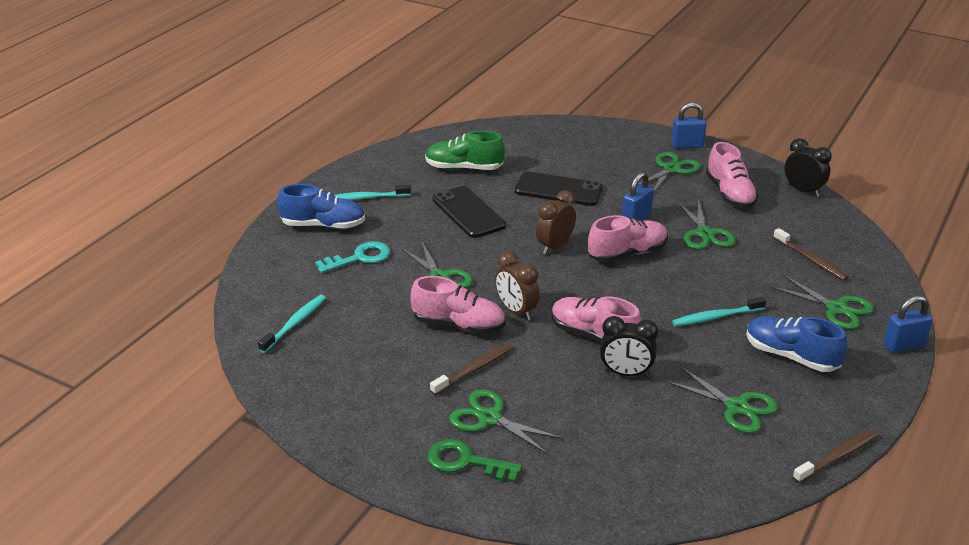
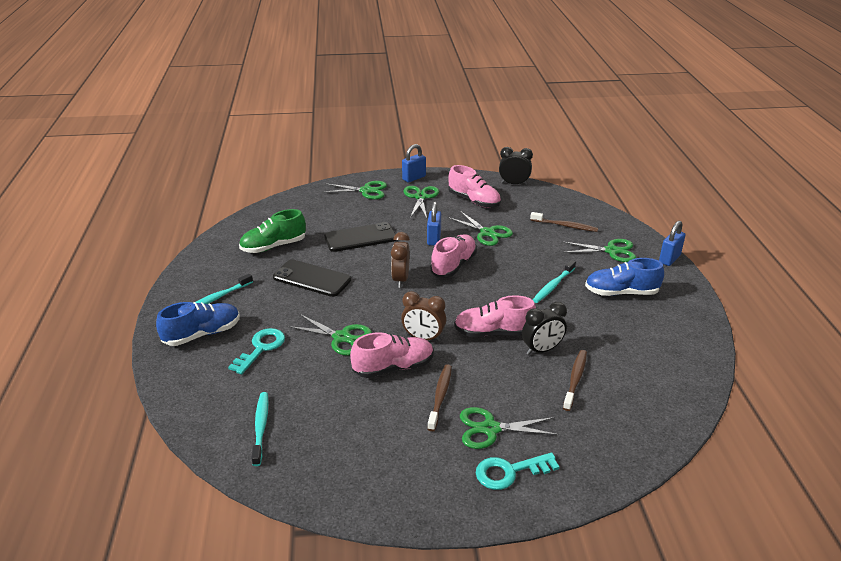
camera: 35 degrees left, 0 degrees up
(466, 462) = (509, 472): green key -> turquoise key
(737, 407) = (629, 341): green scissors -> green scissors (366, 191)
(837, 456) = (714, 345): brown toothbrush -> brown toothbrush (575, 379)

